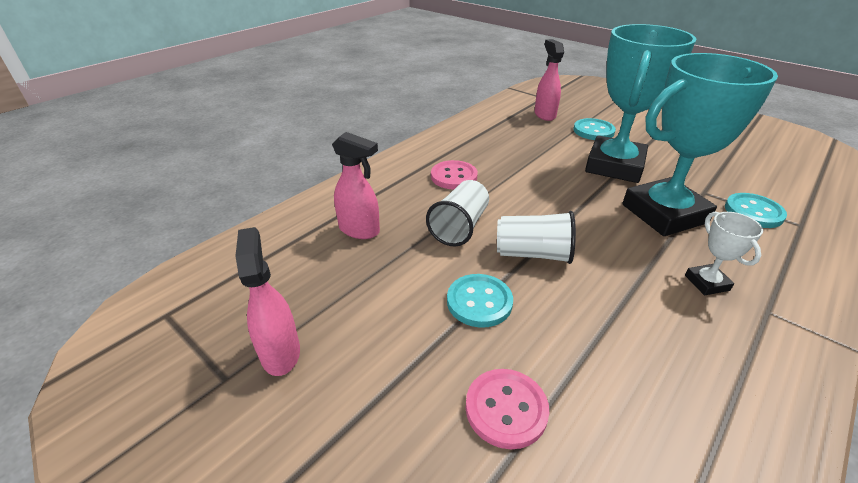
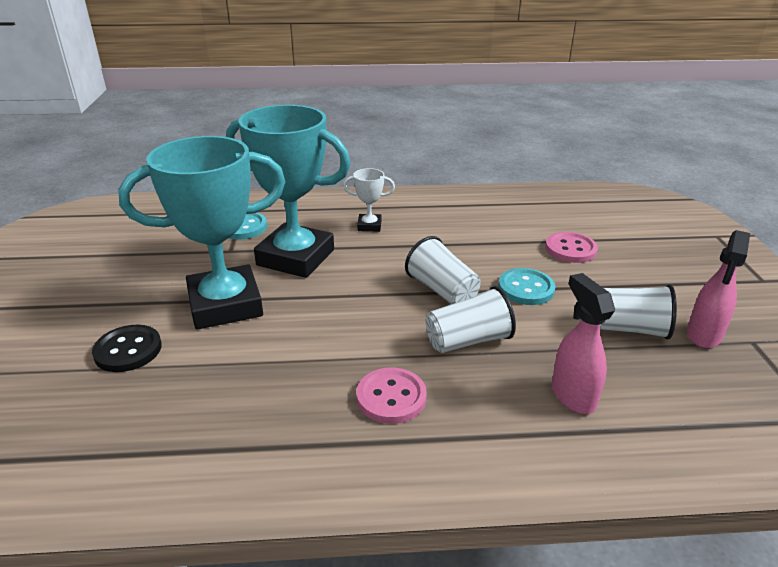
camera: 135 degrees left, 5 degrees down
(357, 312) = (627, 328): none -> white cup
(544, 115) = (93, 418): pink spray bottle -> none
(593, 131) = (128, 350): turquoise button -> black button
(706, 283) = (369, 226): white trophy -> white trophy turned 60 degrees clockwise

